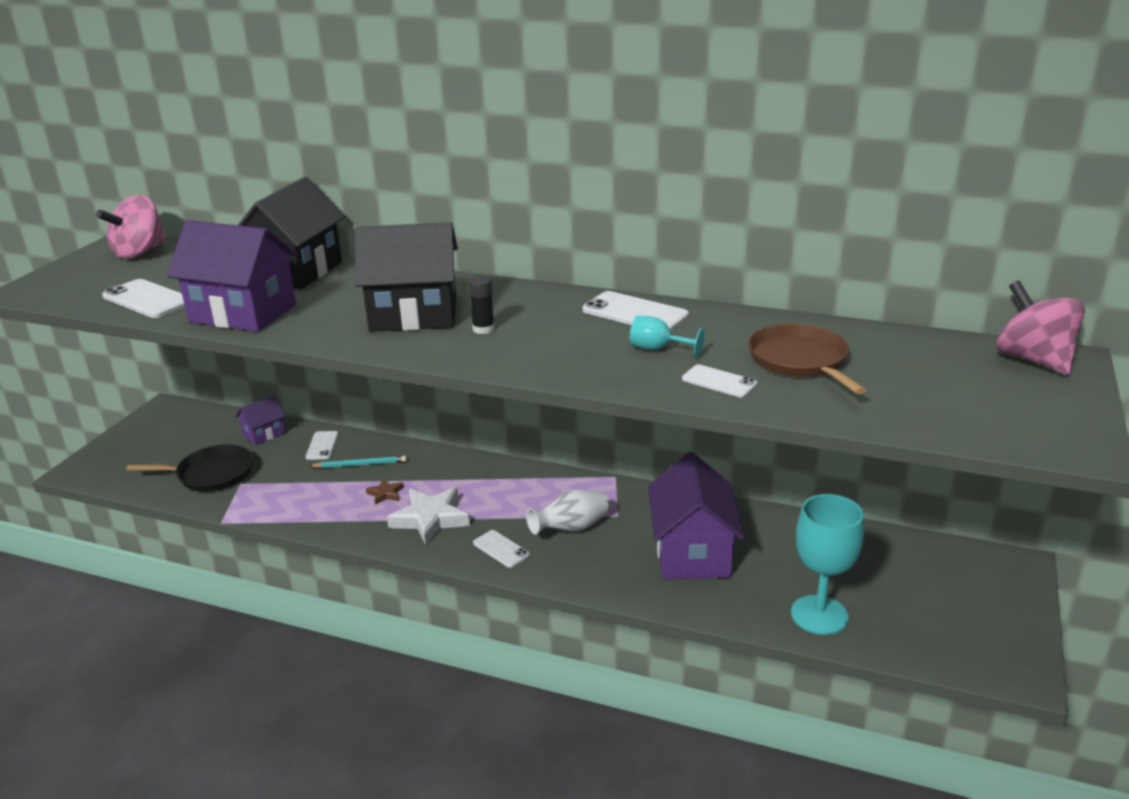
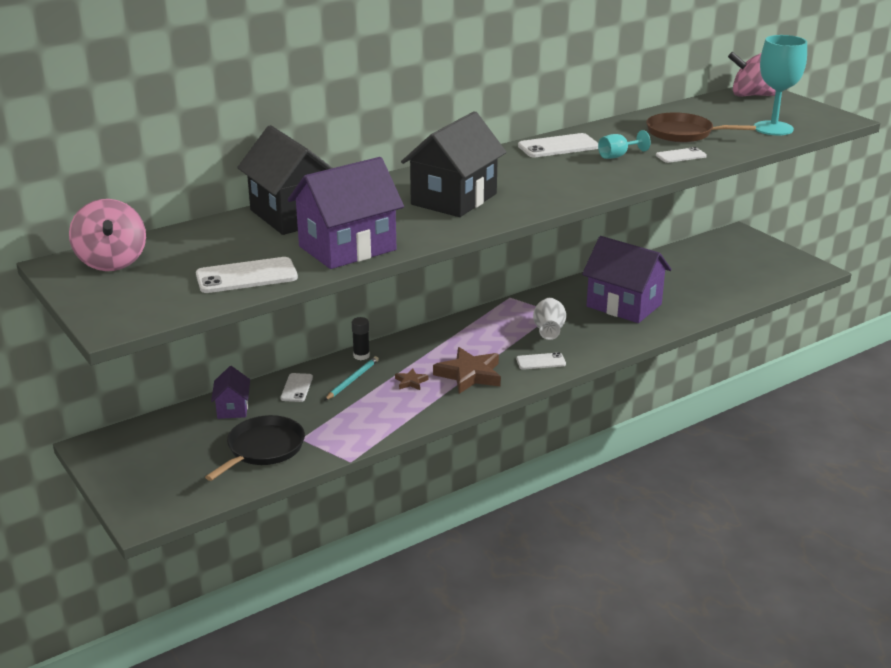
camera: 55 degrees left, 0 degrees up
(322, 446) = (296, 388): white phone -> white phone turned 60 degrees clockwise
(430, 519) = (469, 375): white star -> brown star
(483, 329) = (514, 187): black glue stick -> black glue stick (361, 356)
(819, 615) = (721, 295): turquoise goblet -> turquoise goblet (773, 128)

